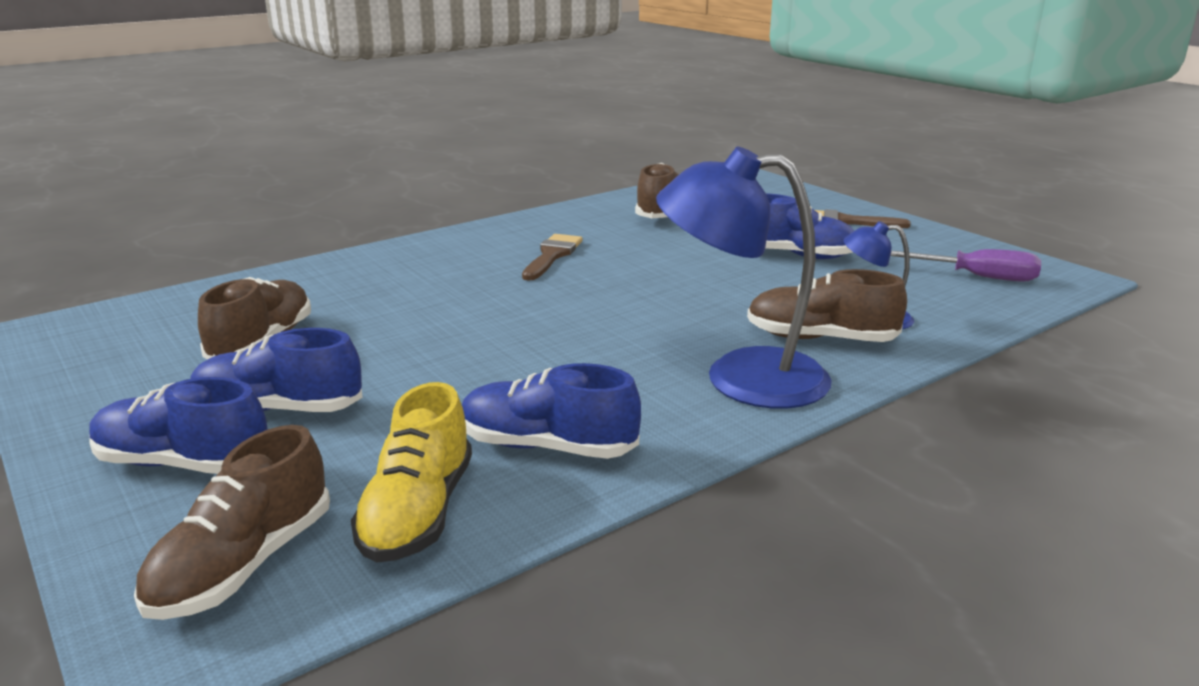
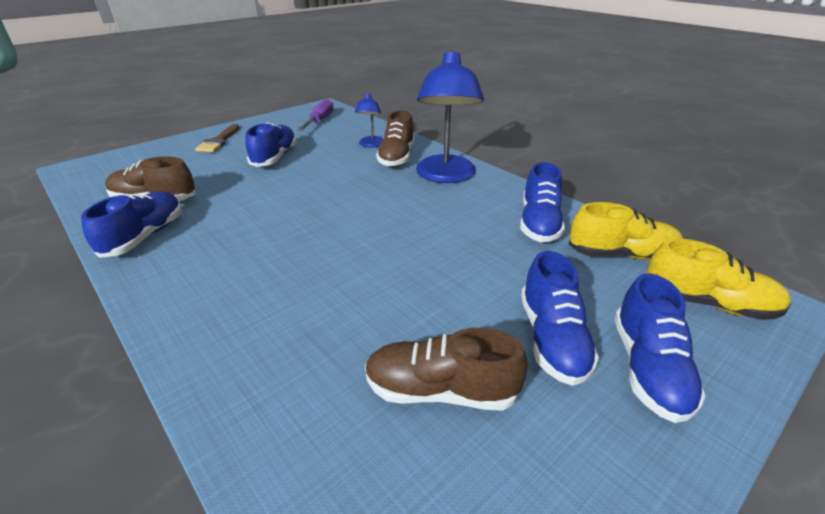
camera: 95 degrees left, 10 degrees up
(243, 565) = (708, 303): brown shoe -> yellow shoe
(552, 255) = (243, 243): brown brush -> none
(580, 218) = (145, 236): none -> blue shoe

